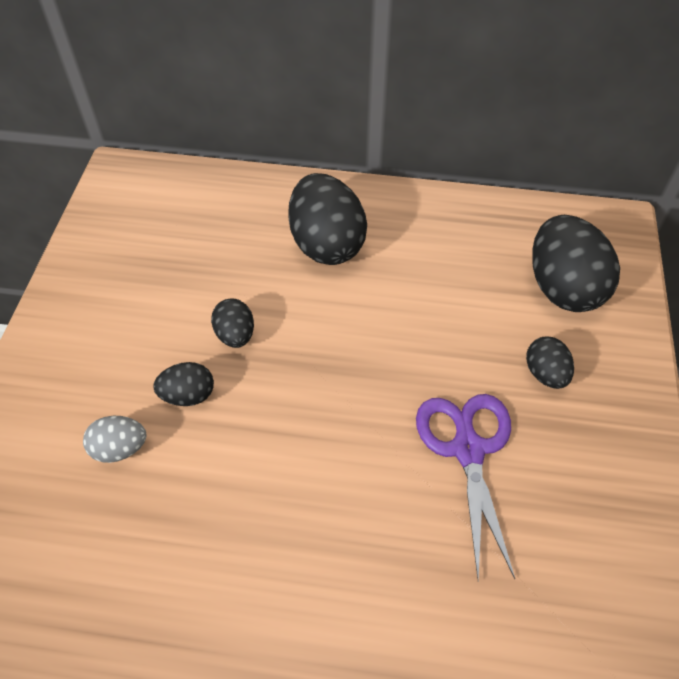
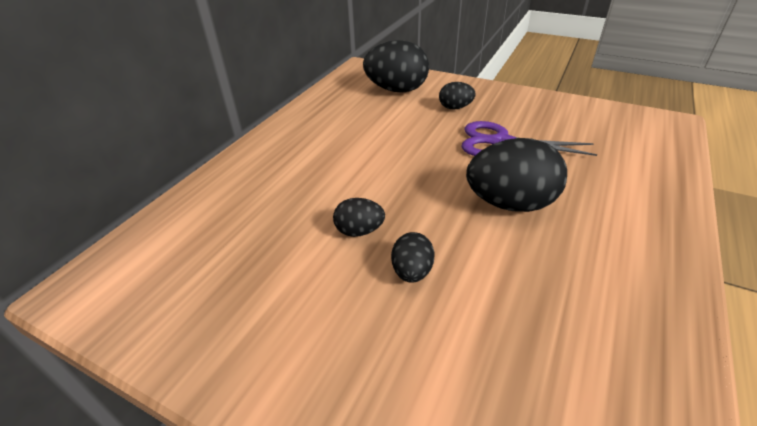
camera: 70 degrees left, 15 degrees down
(120, 448) = (457, 333): grey egg -> none
(326, 244) = (296, 166): black egg -> black egg (510, 203)

